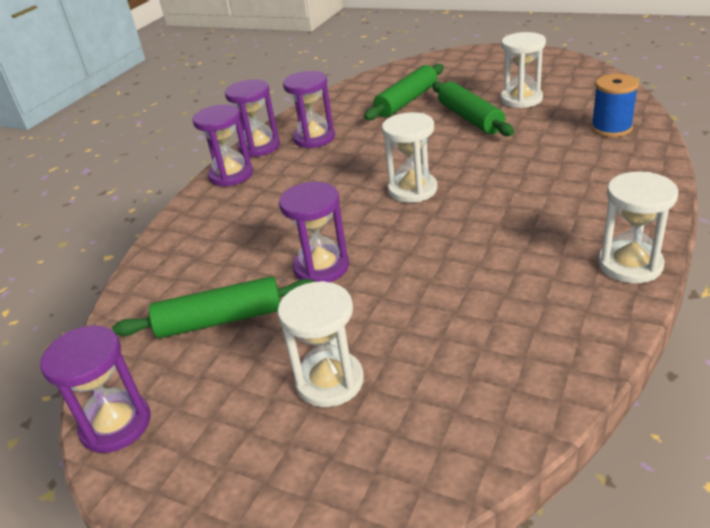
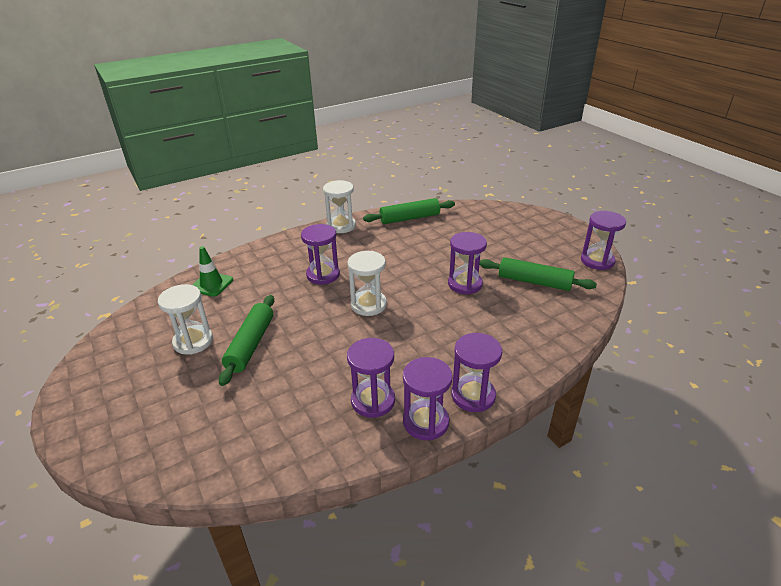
camera: 150 degrees left, 0 degrees up
(329, 381) = (498, 240): white hourglass -> none
(406, 101) = (252, 401): green rolling pin -> green rolling pin (409, 218)
(516, 191) = (323, 275): none -> purple hourglass
(611, 128) = (211, 284): blue spool -> green traffic cone

